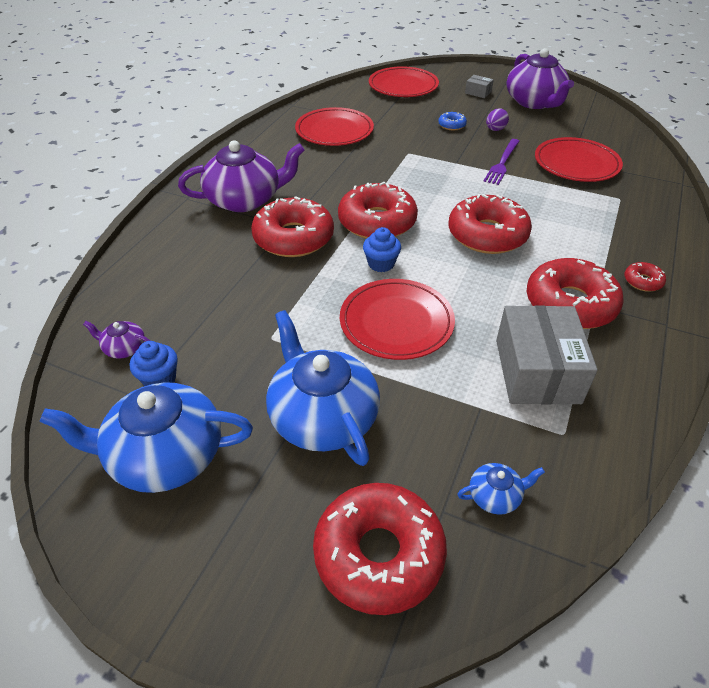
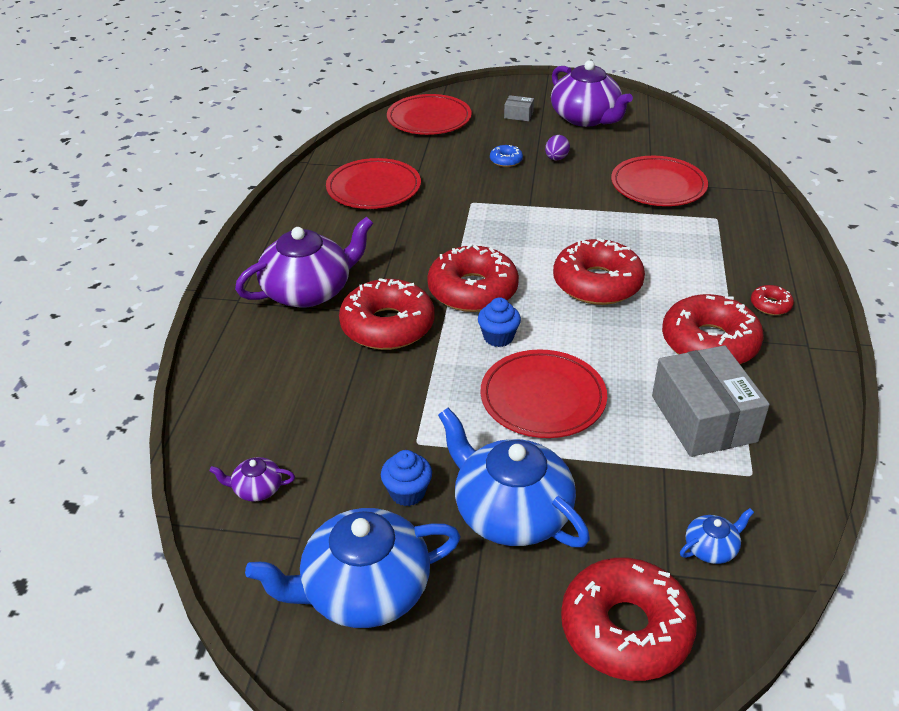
camera: 15 degrees left, 5 degrees down
(159, 379) = (316, 513): blue cupcake -> blue cupcake (407, 492)
(502, 163) = (580, 198): purple fork -> none

